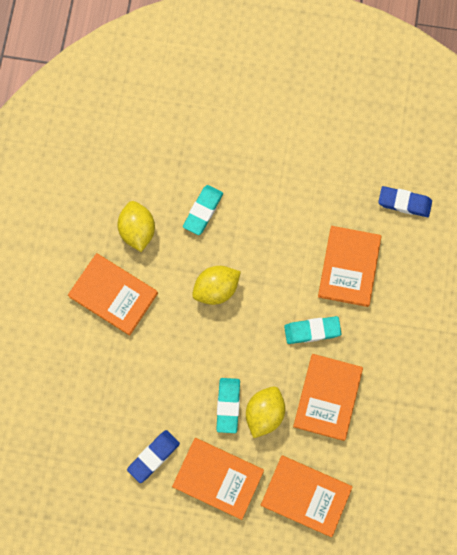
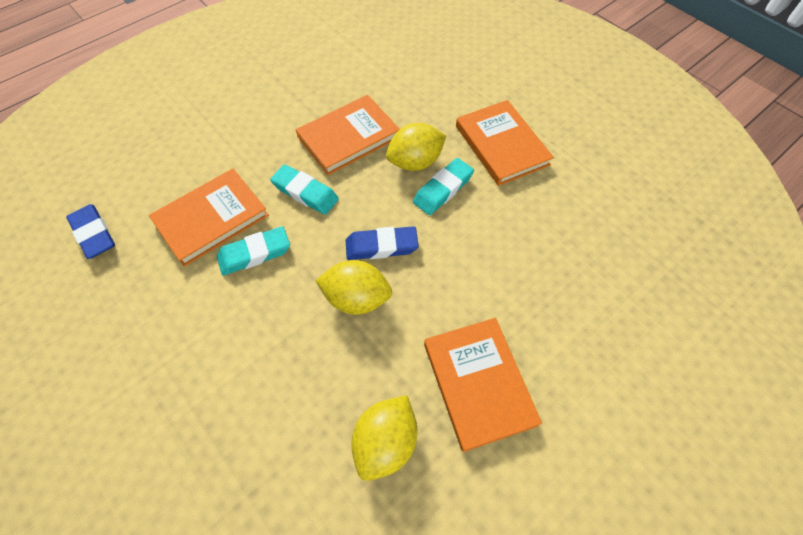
camera: 140 degrees left, 15 degrees down
(153, 456) = (551, 198): blue eraser -> blue eraser (381, 246)
(203, 211) = (287, 398): turquoise eraser -> turquoise eraser (254, 253)
(306, 496) = (436, 90): orange book -> none

